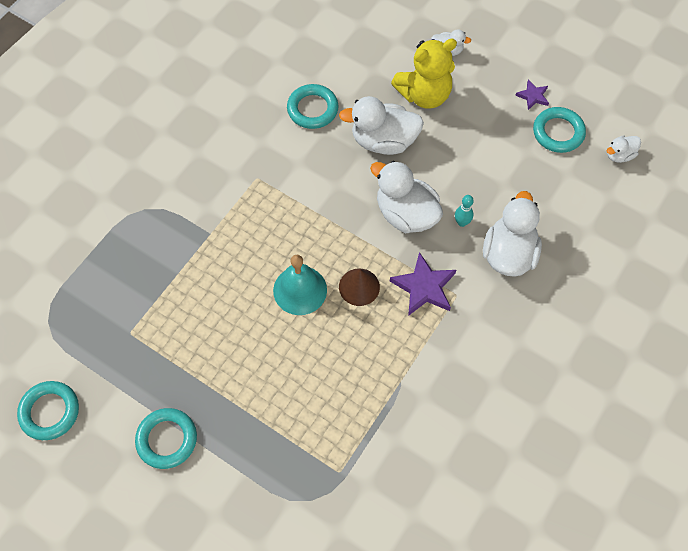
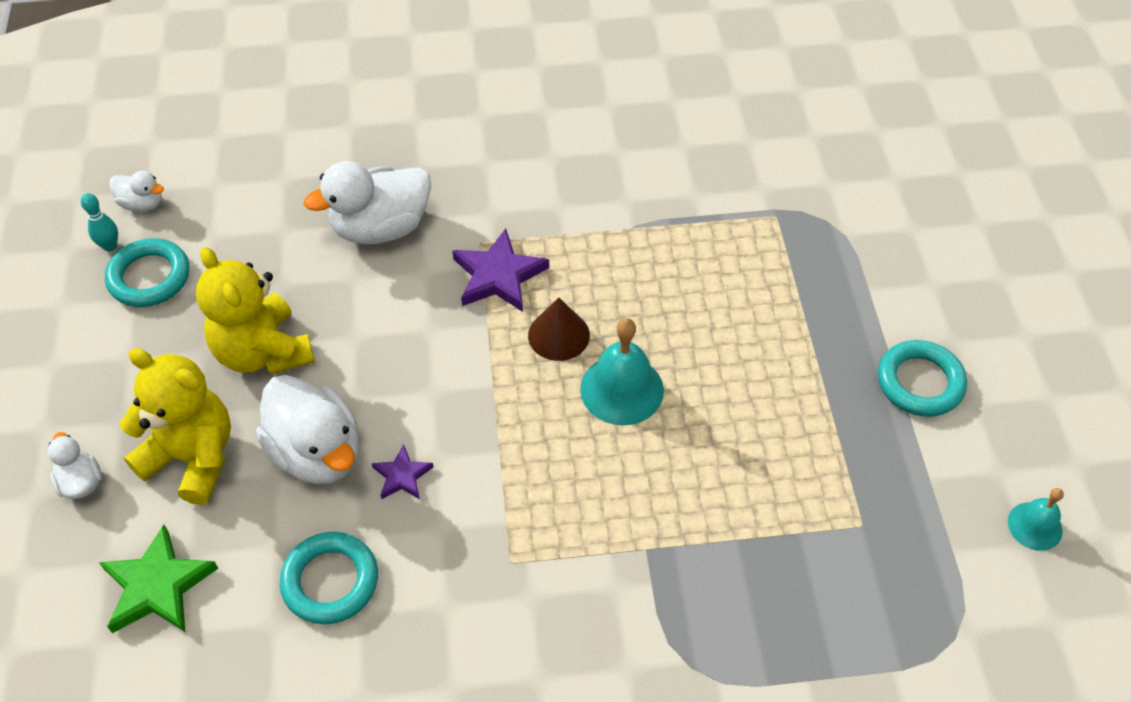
camera: 130 degrees left, 10 degrees down
(50, 412) = (1035, 526): turquoise ring -> turquoise bell
(368, 52) = (157, 586): none -> green star
(406, 214) = (414, 354): white duck -> none
(462, 222) = (376, 293): turquoise bowling pin -> turquoise bowling pin (110, 246)
(464, 153) = (263, 352): none -> yellow teddy bear
(533, 96) = (102, 335): purple star -> purple star (402, 476)

